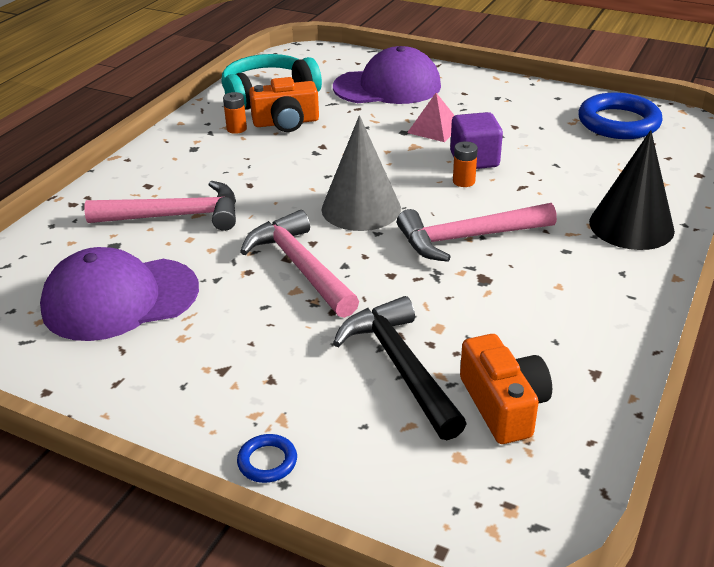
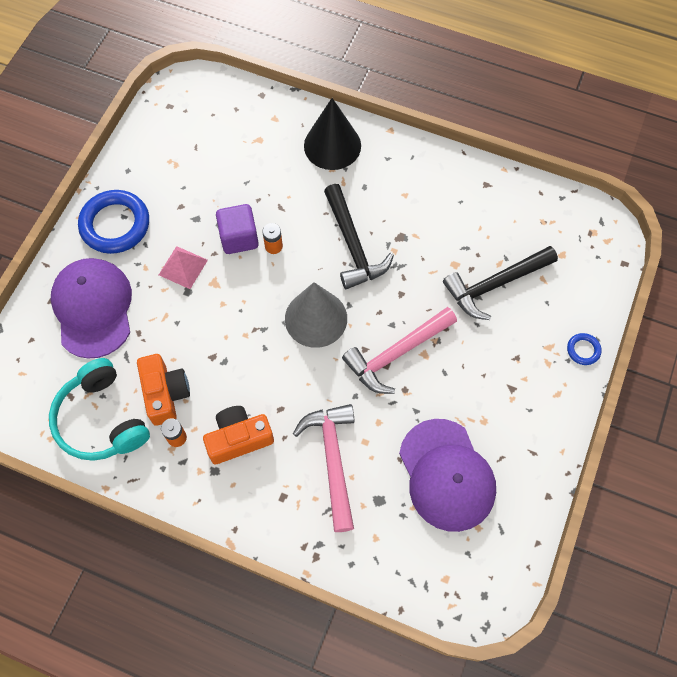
camera: 95 degrees left, 30 degrees up
(468, 238) = (353, 245): pink hammer -> black hammer
(503, 405) = (520, 231): orange camera -> orange camera (239, 439)
(618, 122) = (178, 132): blue ring -> blue ring (115, 225)

